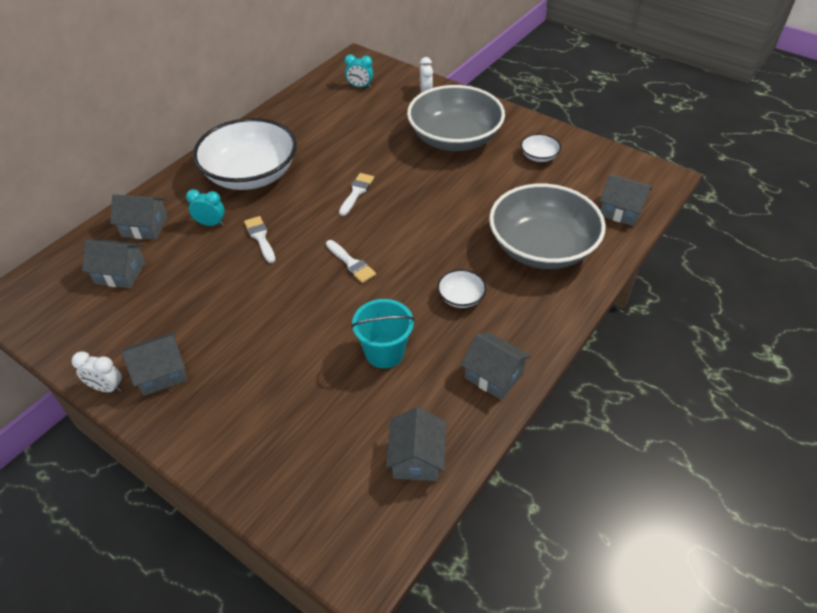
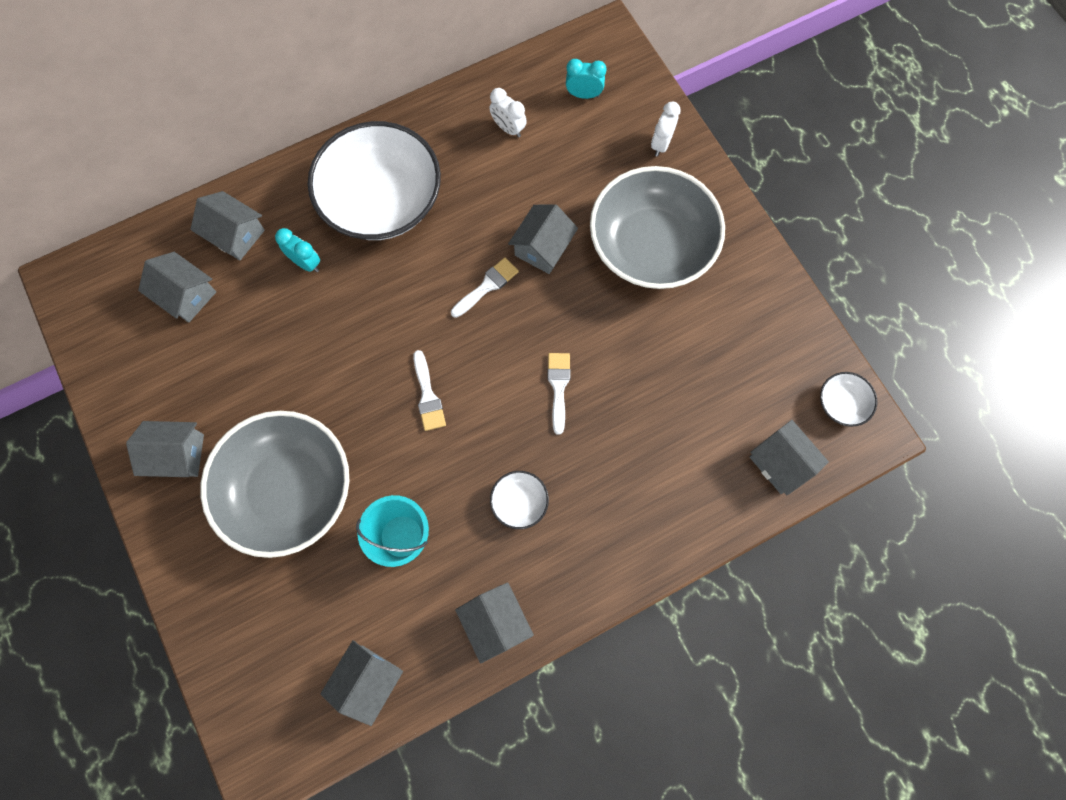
camera: 25 degrees right, 25 degrees up
(107, 387) = (121, 447): white clock -> white clock (508, 128)
(260, 237) = (349, 309): white brush -> white brush (558, 387)
(360, 86) = (583, 95): turquoise clock -> turquoise clock turned 150 degrees clockwise
(382, 162) = (542, 247): none -> grey house
(539, 156) = (738, 325): white bowl -> white bowl (841, 403)
(542, 247) = (651, 474): grey bowl -> grey bowl (289, 490)

